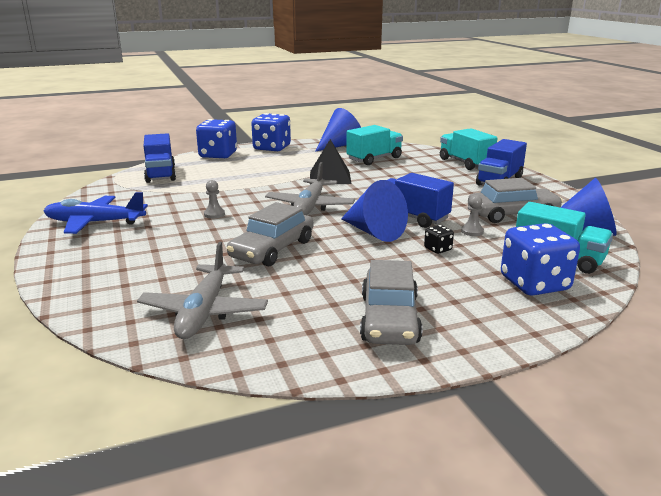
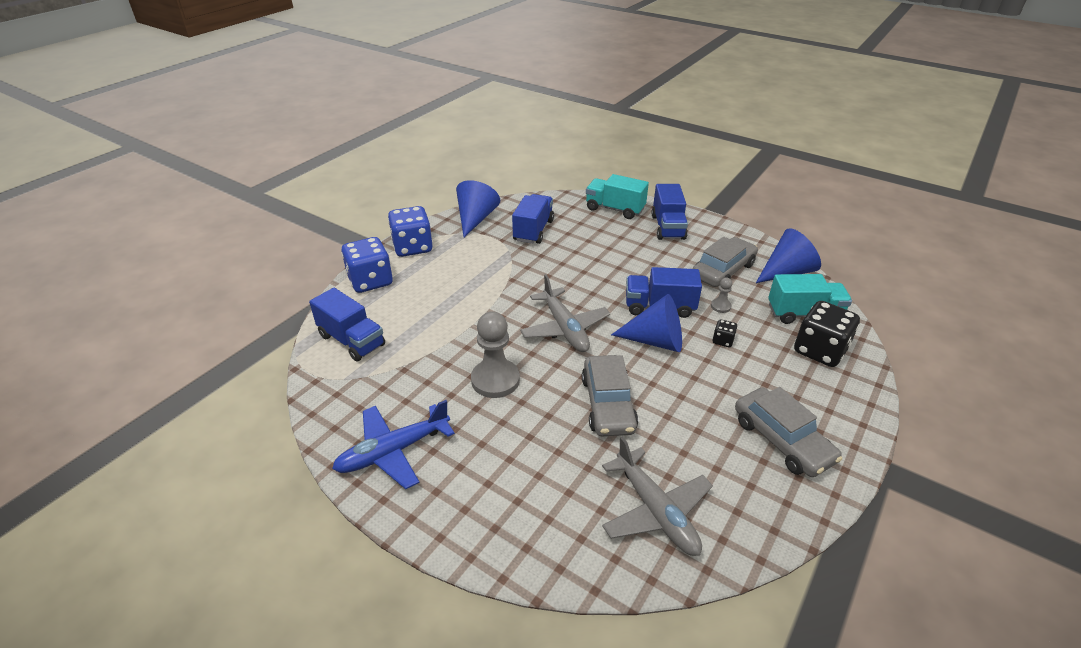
camera: 35 degrees left, 15 degrees up
(214, 214) = (495, 380): grey pawn -> grey pawn, size x2.15
(330, 177) = (529, 276): black pyramid -> none
(374, 159) = (533, 230): turquoise truck -> blue truck
(534, 284) = (820, 350): blue dice -> black dice

